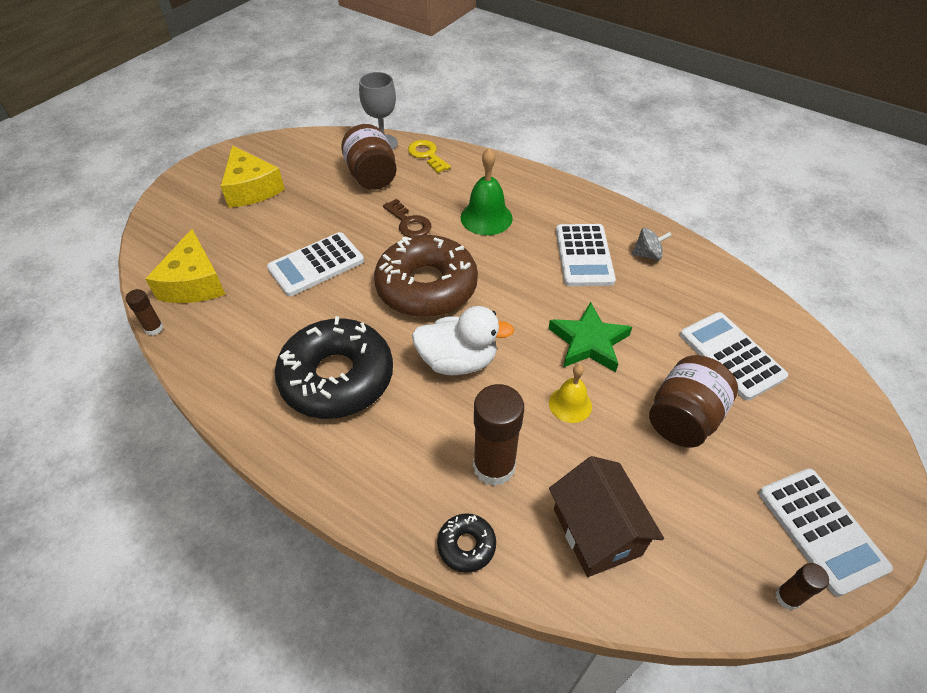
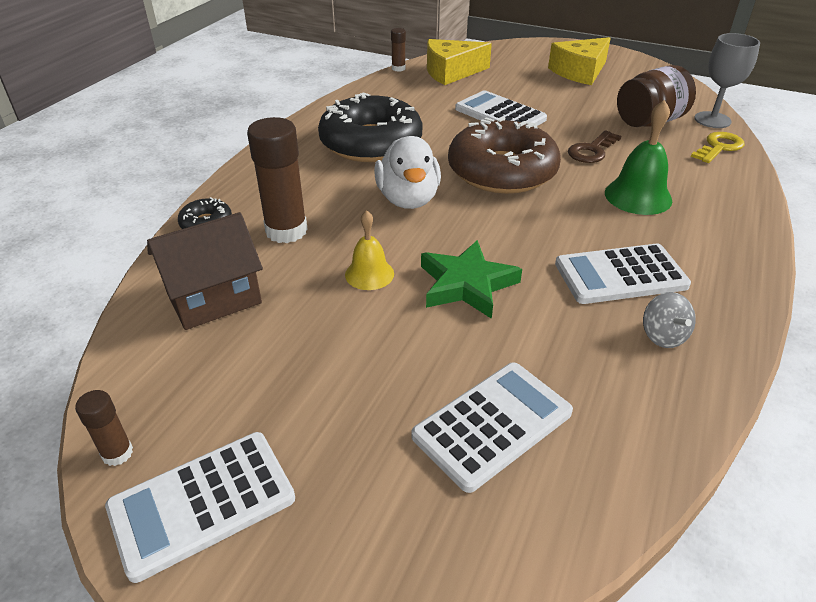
camera: 80 degrees right, 10 degrees down
(683, 418) = (367, 368): brown jar -> none

